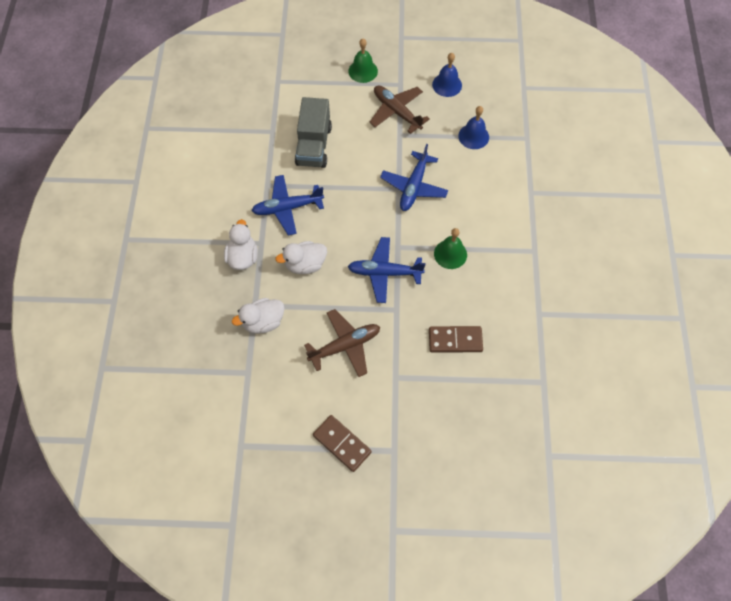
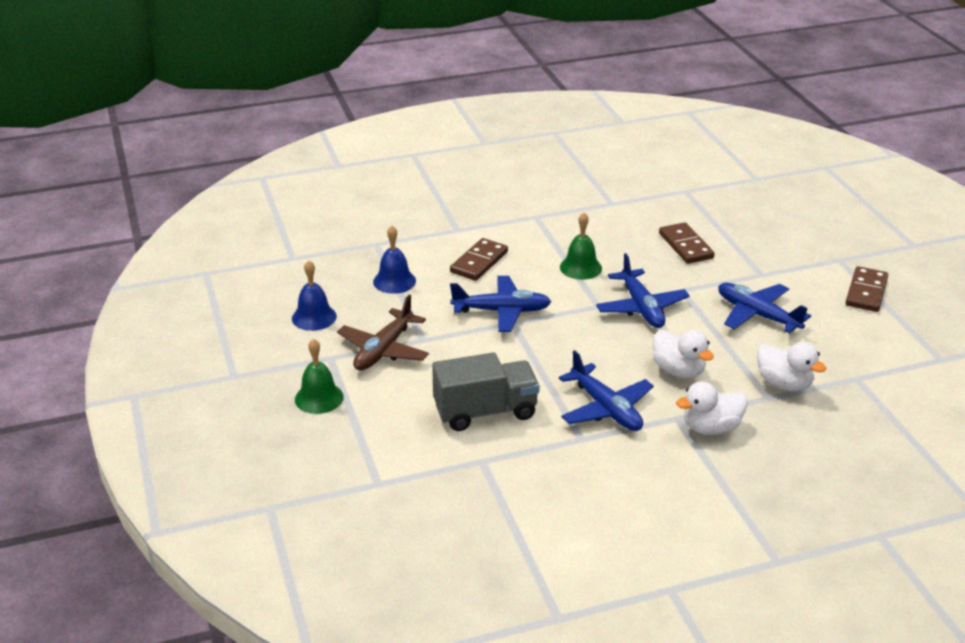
camera: 110 degrees left, 30 degrees down
(345, 346) = (757, 315): brown plane -> blue plane
(480, 192) = (479, 262): none -> brown domino

